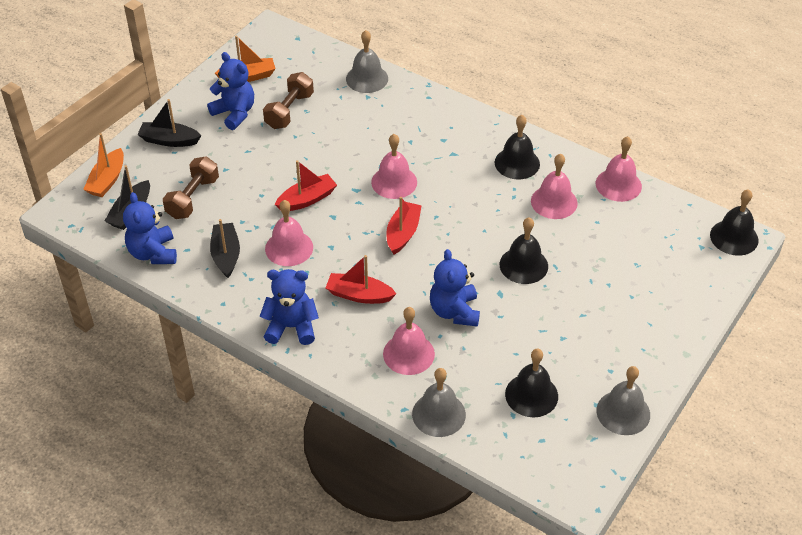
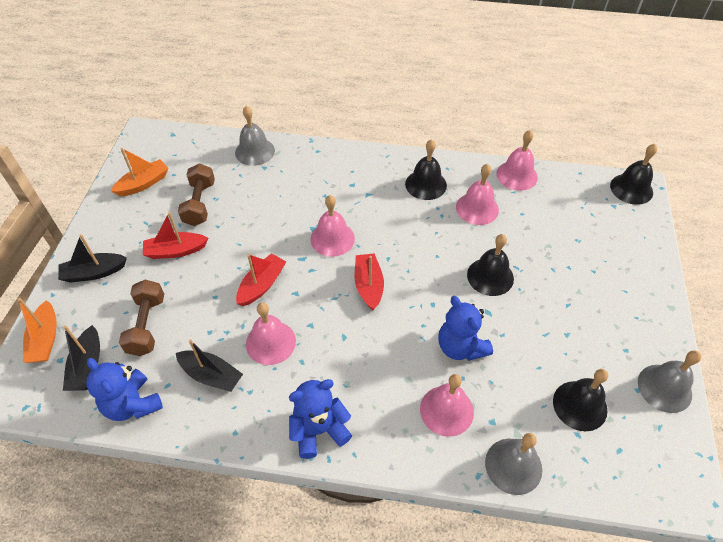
camera: 25 degrees left, 5 degrees up
(226, 255) = (211, 375): black boat -> black boat turned 150 degrees clockwise
(234, 113) = (148, 223): blue teddy bear -> none
(359, 295) = (365, 366): red boat -> red boat (175, 251)

